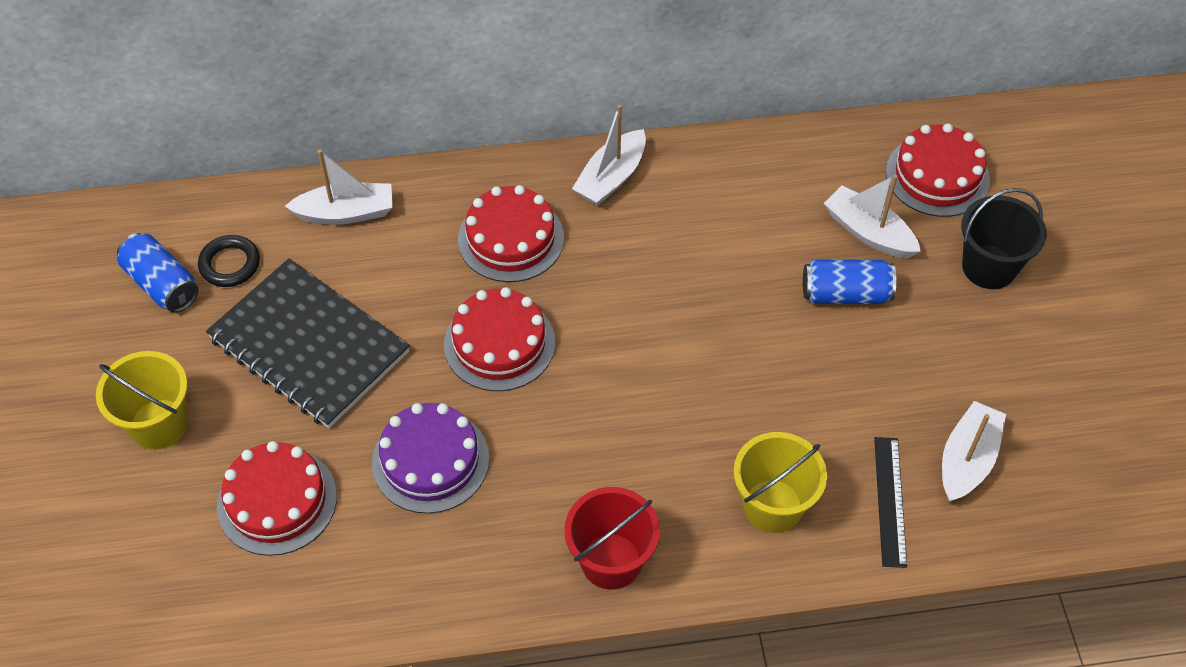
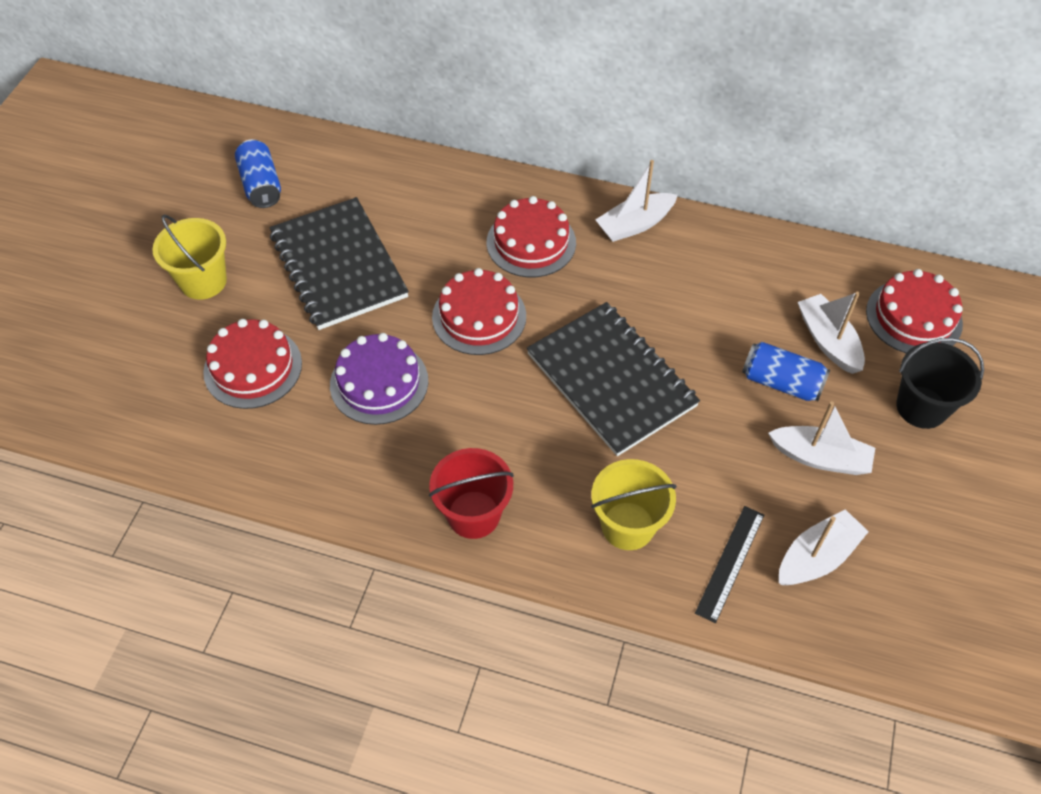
camera: 25 degrees right, 0 degrees up
(230, 264) = (315, 188): black ring -> none
(346, 213) = (418, 181): white boat -> white boat (820, 457)
(675, 359) = (611, 380): none -> black notebook

